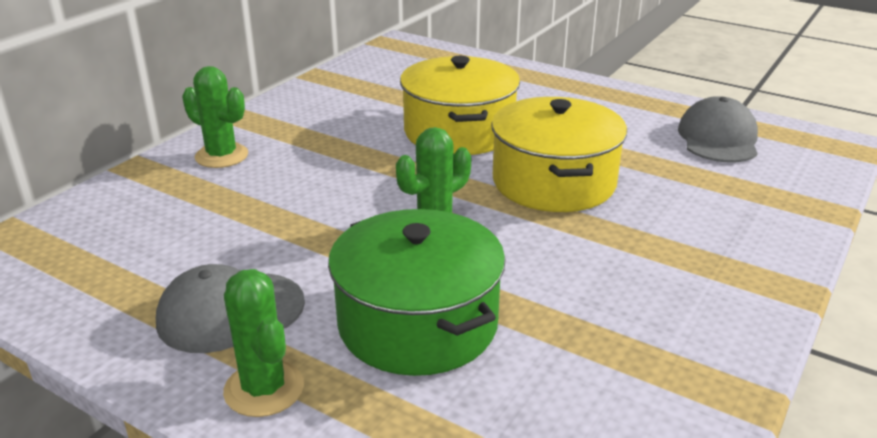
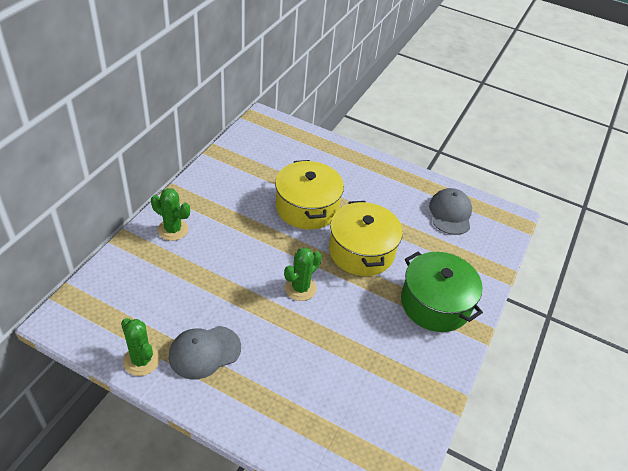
camera: 10 degrees left, 15 degrees up
(264, 389) = (231, 400): green cactus -> green cactus (141, 360)
(418, 323) = (298, 357): green pot -> green pot (435, 303)

